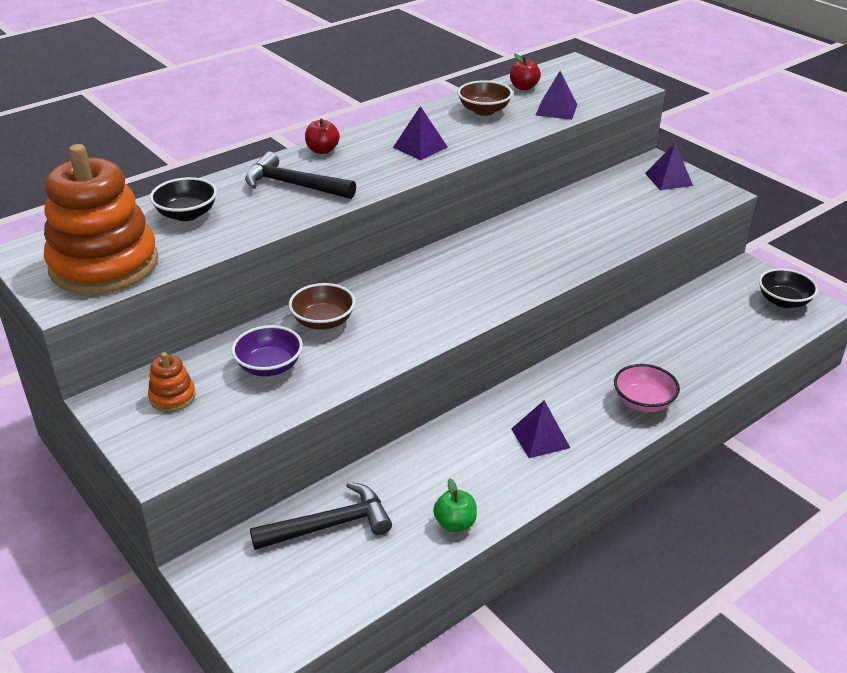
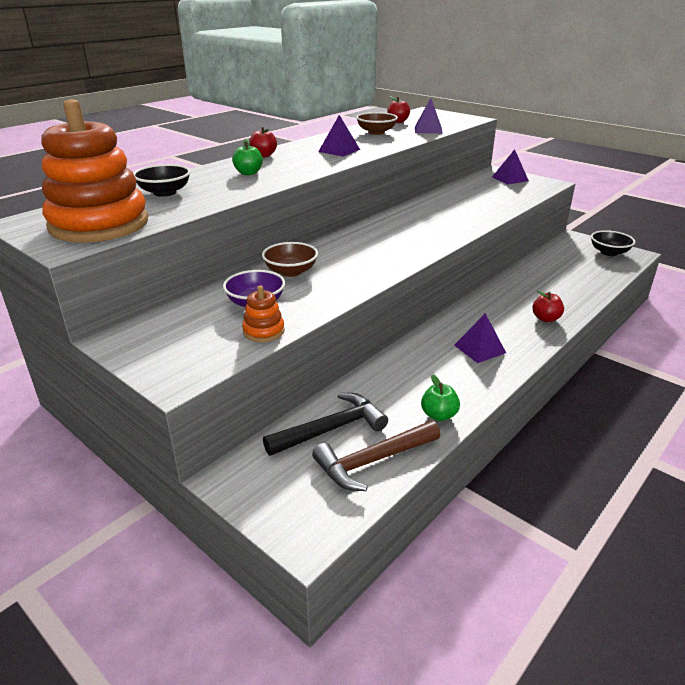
camera: 10 degrees left, 5 degrees down
(172, 397) = (175, 331): orange stacking toy -> orange stacking toy (263, 331)
(293, 185) = (248, 173): black hammer -> green apple
(361, 571) = (373, 461): none -> brown hammer
(643, 402) = (545, 318): pink bowl -> red apple

